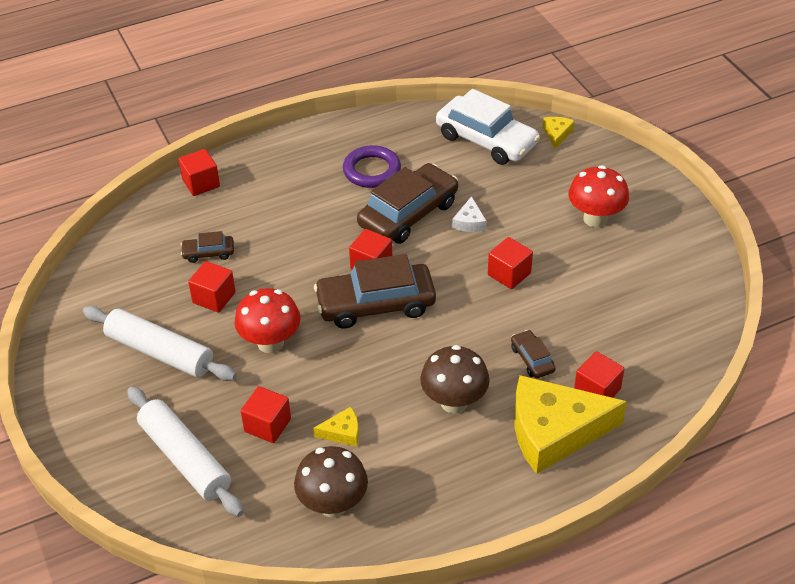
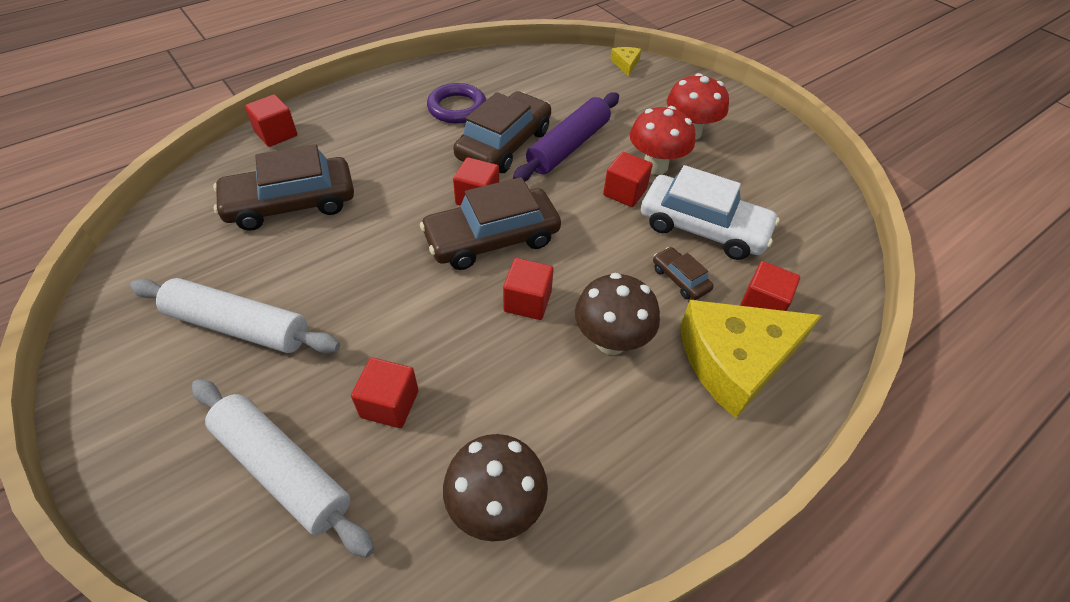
camera: 15 degrees left, 5 degrees up
(208, 253) = (291, 203): brown car -> brown car, size x2.14
(214, 298) = (302, 252): red cube -> red cube (527, 301)
(270, 343) = (378, 297): red mushroom -> red mushroom (655, 166)
(342, 432) = (487, 399): yellow cheese -> none
(469, 222) = (568, 146): white cheese -> purple rolling pin
(486, 140) = (562, 73): white car -> white car (703, 228)

